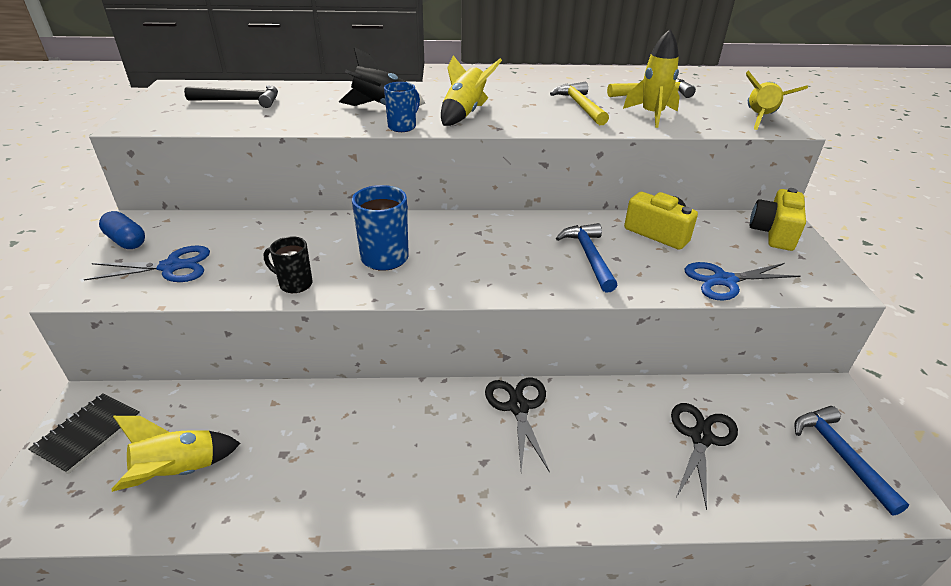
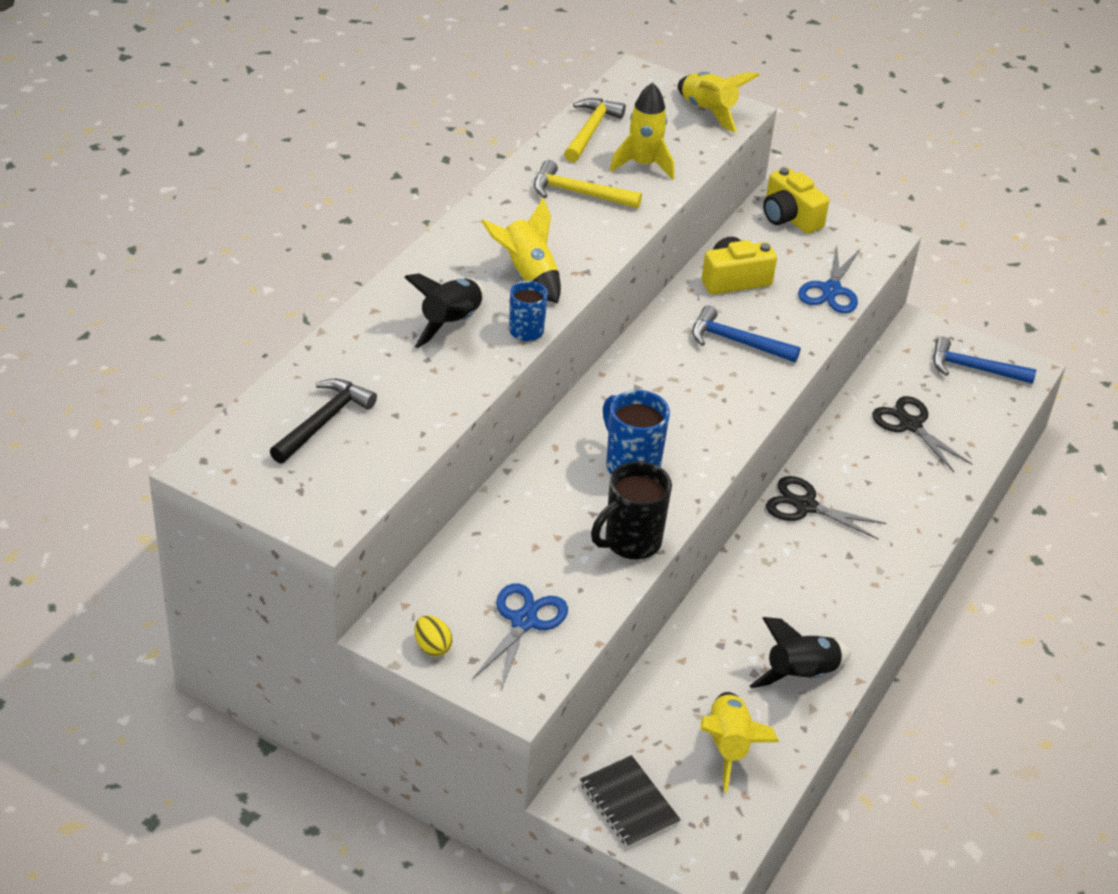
camera: 60 degrees left, 5 degrees up
(126, 241) = (432, 647): blue capsule -> yellow egg
(294, 284) = (630, 542): black mug -> black mug, size x1.58
(297, 488) = (800, 675): none -> black rocket

